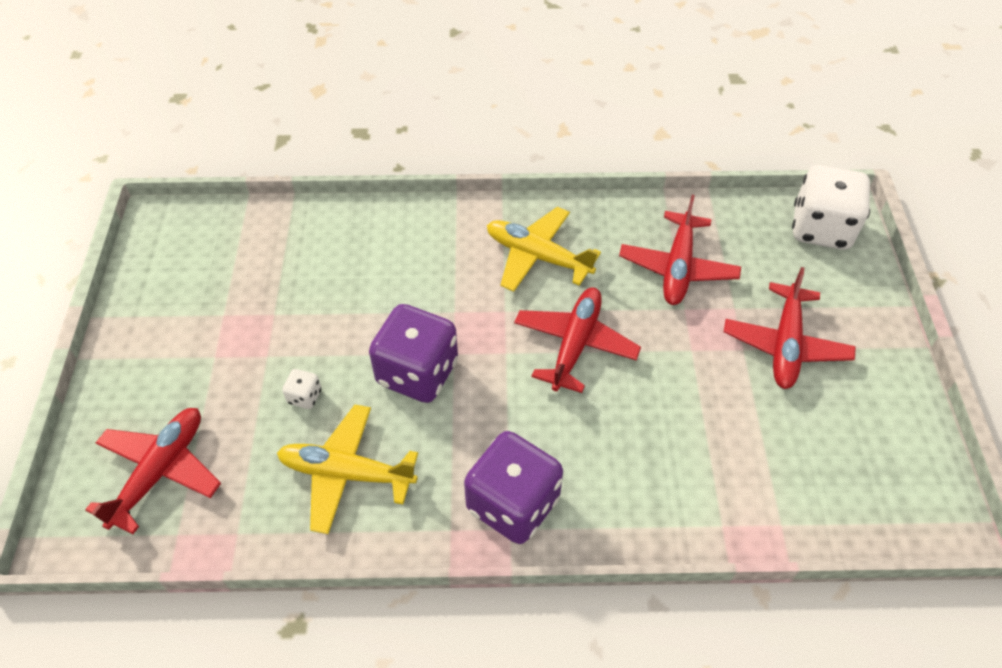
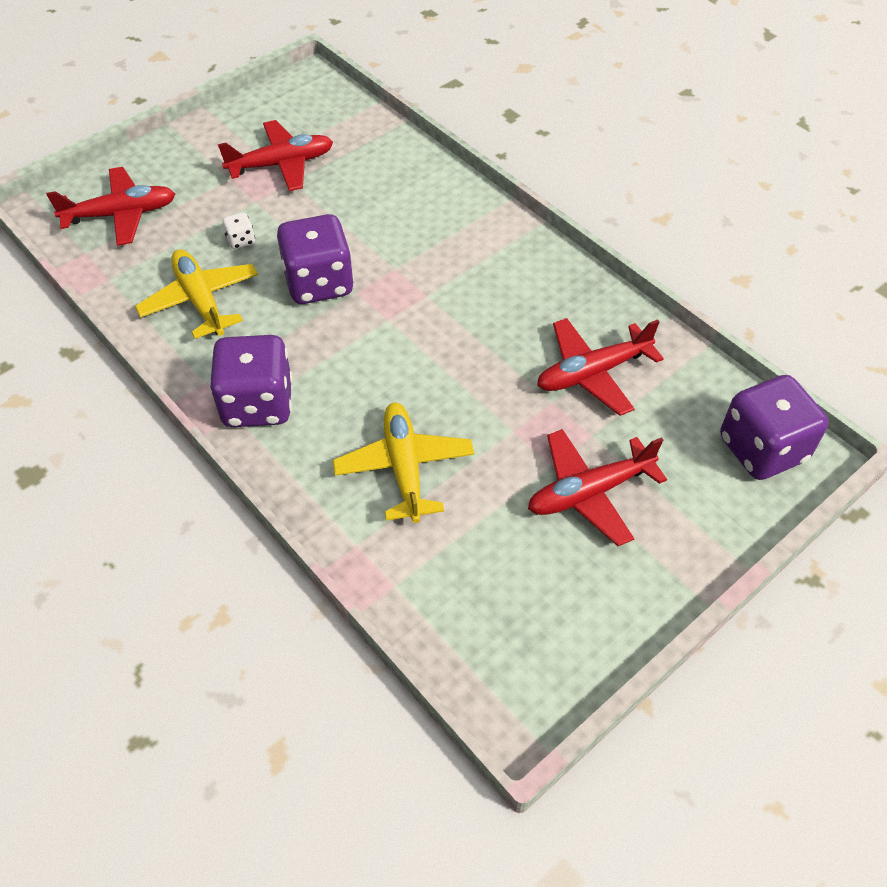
camera: 50 degrees right, 0 degrees up
(538, 256) = (502, 281): yellow plane -> yellow plane (404, 467)
(575, 344) = (439, 354): red plane -> red plane (281, 164)
(821, 229) = (762, 449): white dice -> purple dice

